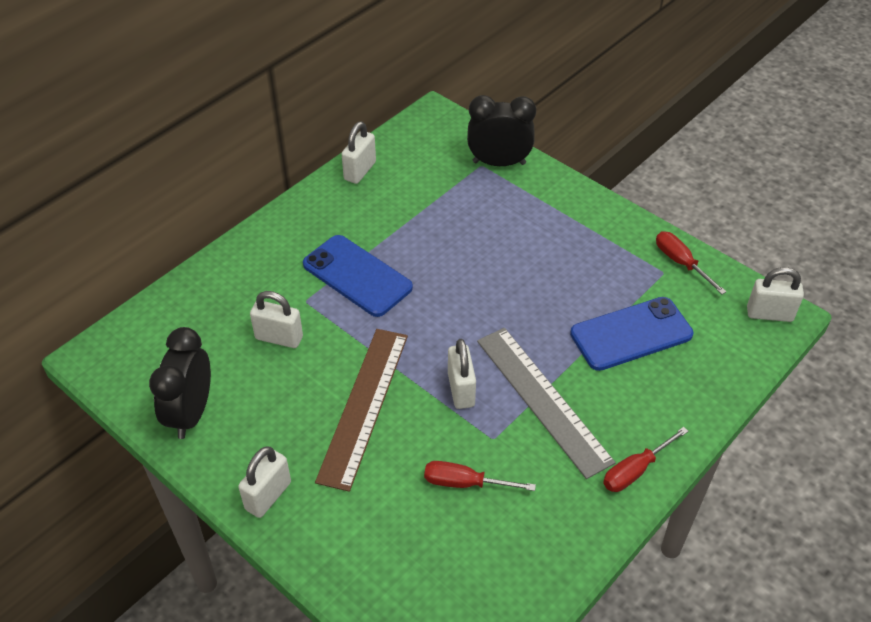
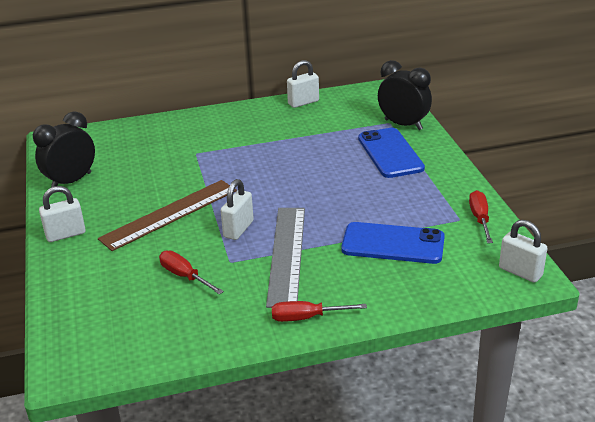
camera: 35 degrees right, 15 degrees down
(279, 338) = (159, 165): white padlock -> none
(357, 276) = (240, 151): blue phone -> blue phone (390, 153)

